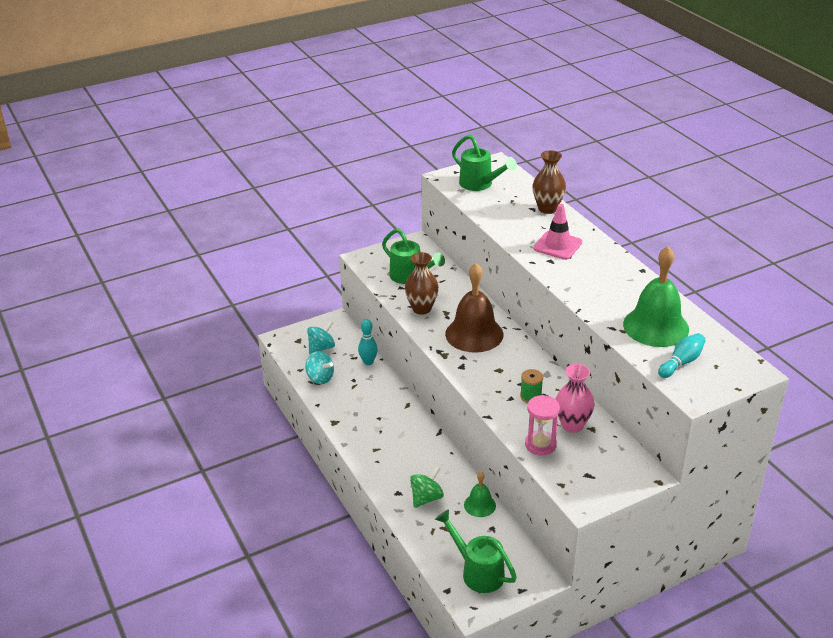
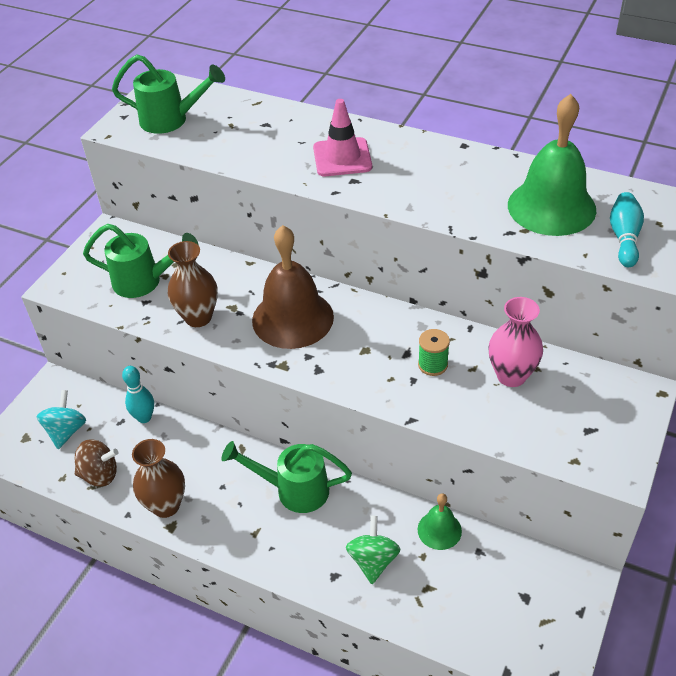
camera: 35 degrees left, 10 degrees up
(320, 378) = (100, 474): turquoise spinning top -> brown spinning top
(477, 572) = (516, 621): green watering can -> green watering can (294, 490)
(540, 445) = (503, 422): pink hourglass -> none
(547, 209) = (283, 117): brown vase -> brown vase (166, 505)

